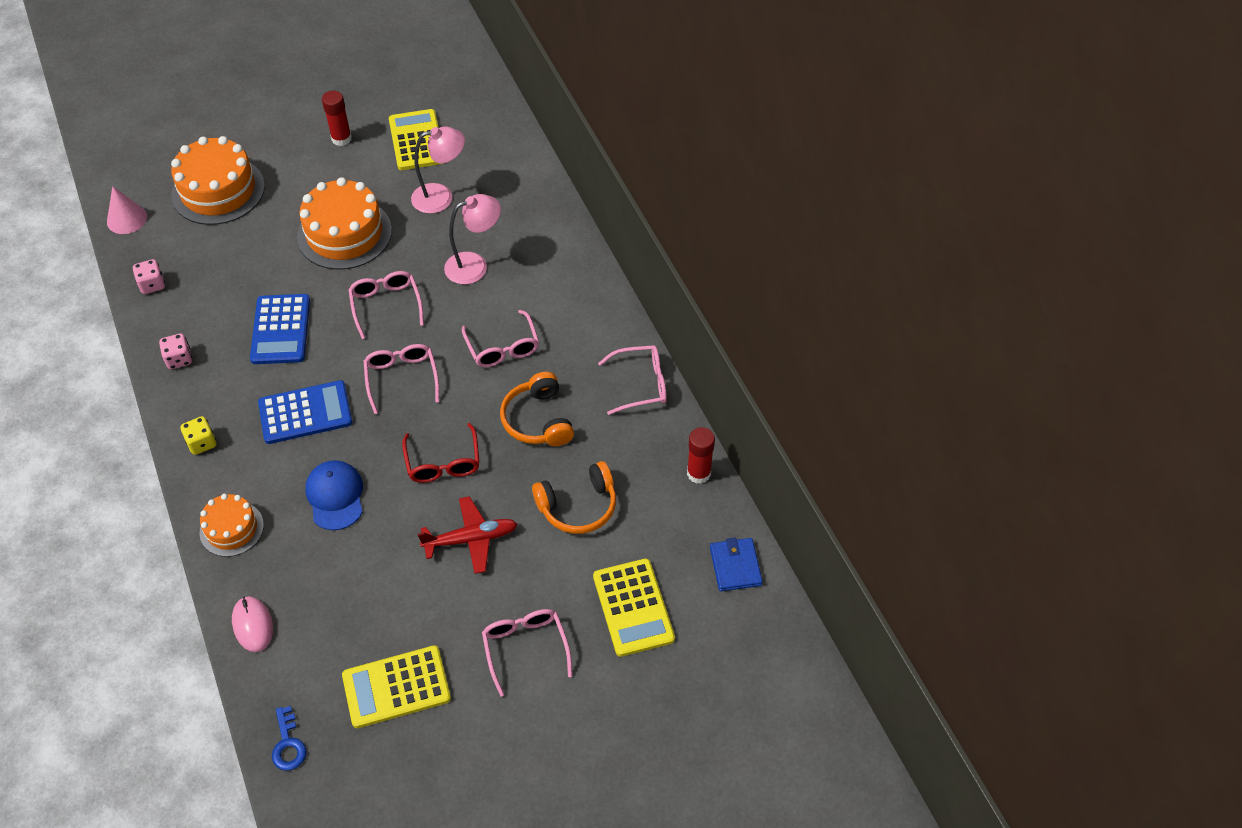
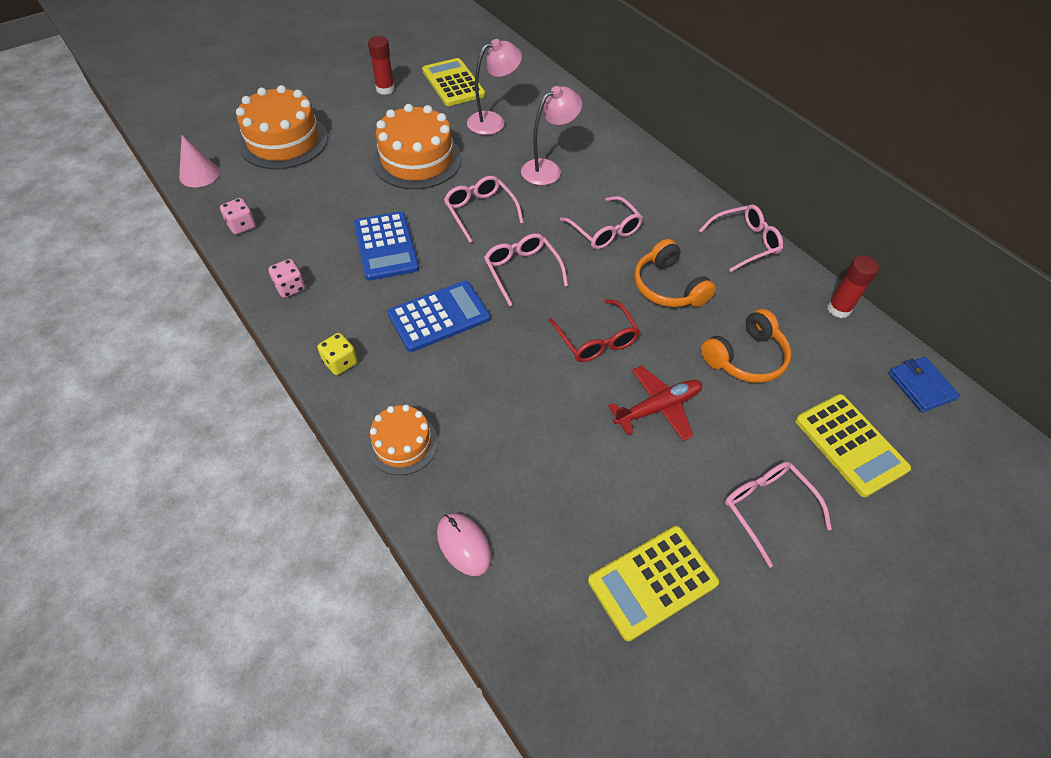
camera: 15 degrees left, 0 degrees up
(288, 744) = (558, 680): blue key -> none
(335, 496) = (501, 390): blue cap -> none

